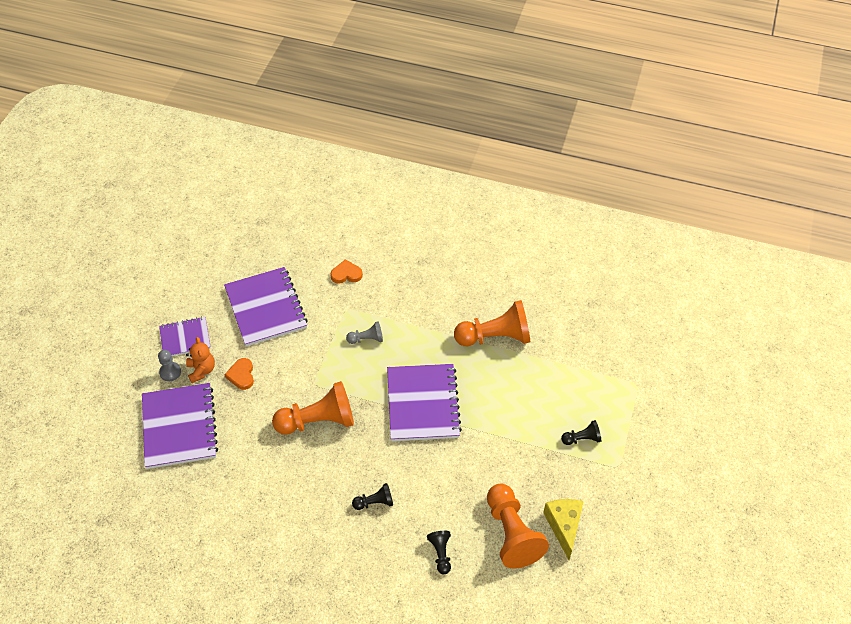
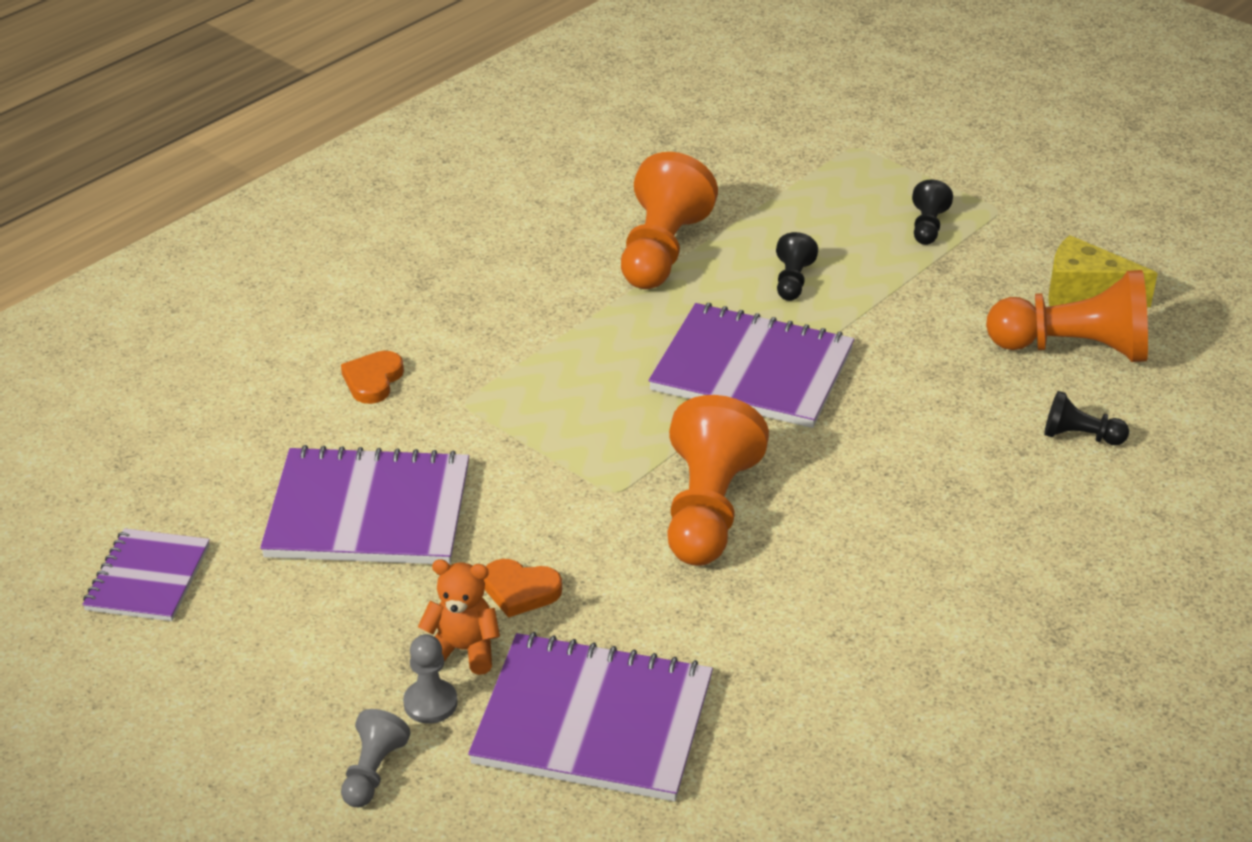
camera: 65 degrees left, 15 degrees down
(185, 338) = (352, 656): purple notebook -> purple notebook (148, 578)
(367, 339) = (555, 397): grey pawn -> grey pawn (373, 772)
(375, 502) = (935, 485): black pawn -> black pawn (792, 281)

